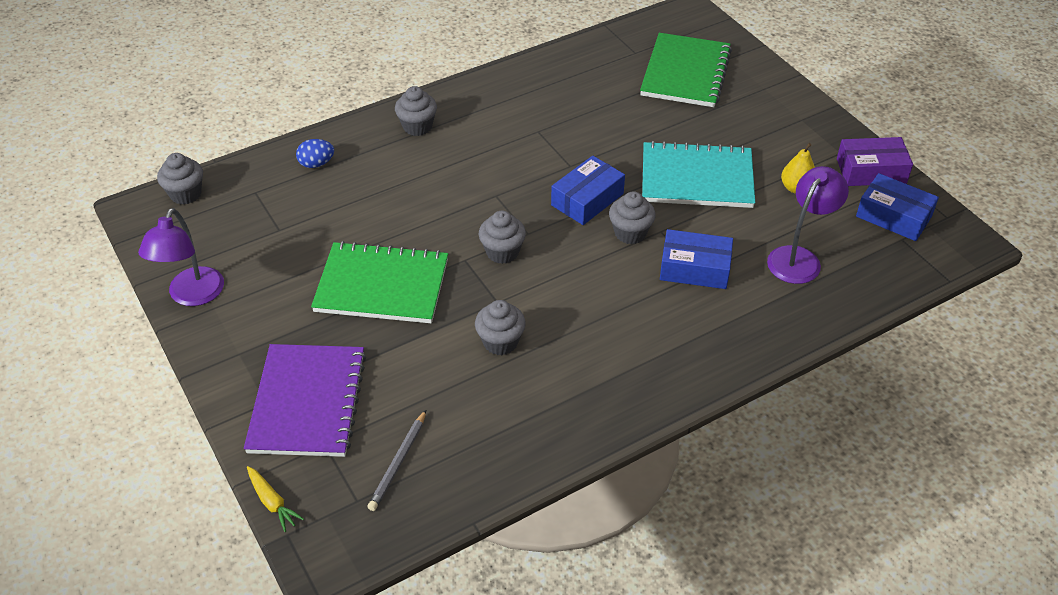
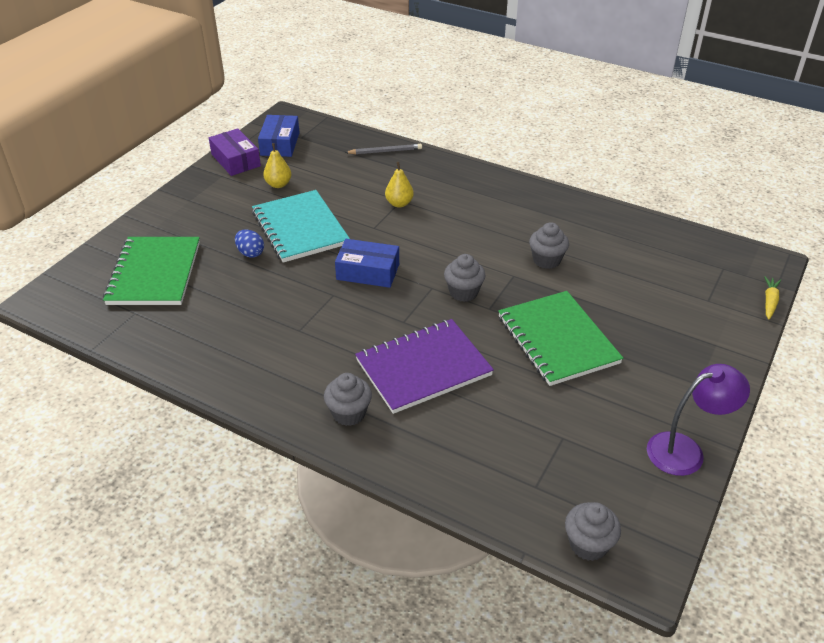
camera: 120 degrees left, 5 degrees down
(307, 402) = (691, 324): purple notebook -> purple notebook (423, 368)
(316, 164) = (459, 461): blue egg -> blue egg (250, 253)
(398, 462) = (680, 263): grey pencil -> grey pencil (385, 151)
(630, 233) = (388, 240): grey cupcake -> none
(685, 73) = (154, 273): green notebook -> green notebook turned 75 degrees counterclockwise
(694, 268) = (399, 203): blue box -> yellow pear
(799, 258) = (352, 168): purple lamp -> none

